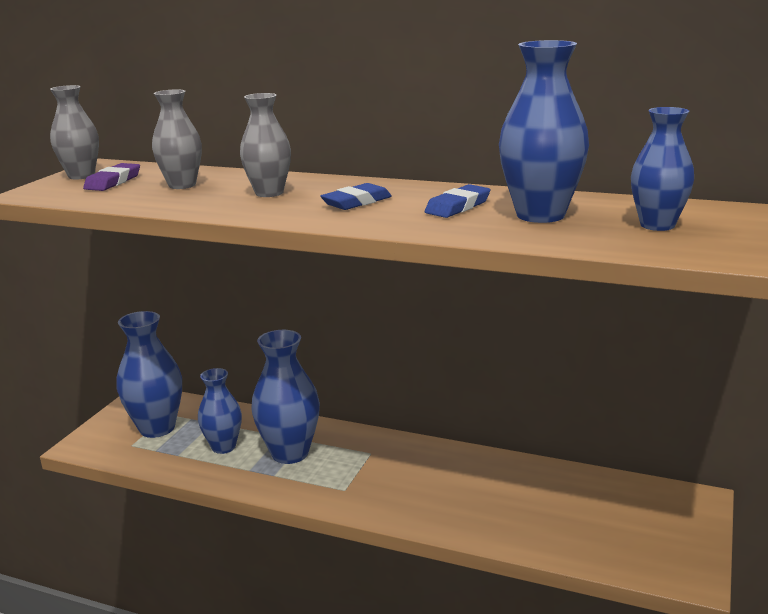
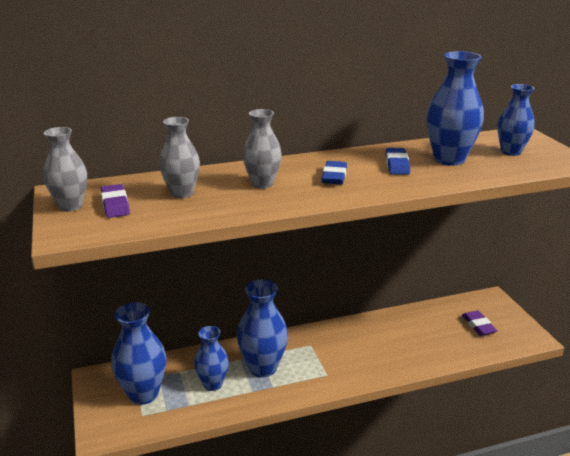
camera: 40 degrees left, 5 degrees up
(622, 523) = (478, 325): none -> purple eraser

